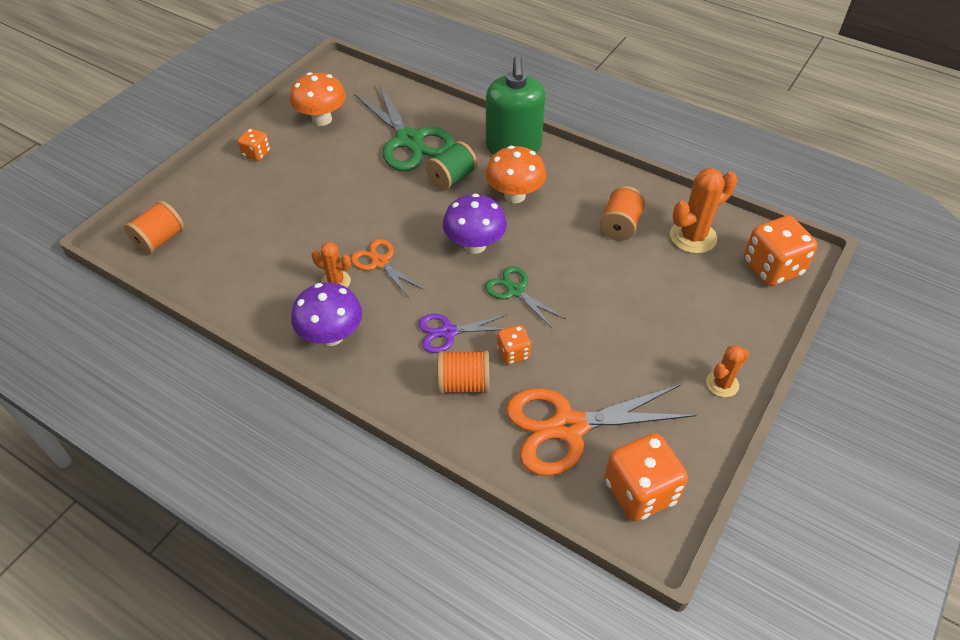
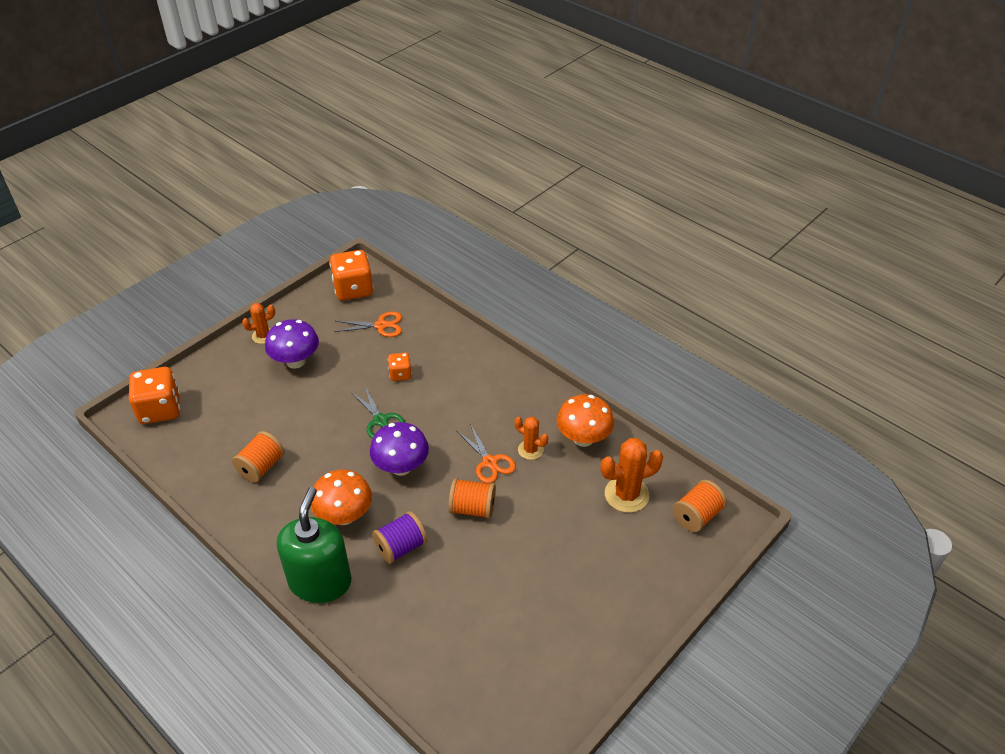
camera: 170 degrees left, 5 degrees down
(256, 154) = (612, 617): orange dice -> none
(322, 119) = (535, 665): orange mushroom -> orange mushroom (583, 438)
(331, 335) = (536, 405): purple mushroom -> purple mushroom (295, 361)
(409, 140) = (434, 610): green scissors -> none
(448, 332) = (445, 395): purple scissors -> none
(452, 178) = (401, 547): green spool -> purple spool
(464, 384) = (443, 359): orange spool -> orange spool (472, 508)
(568, 427) = (381, 325): orange scissors -> orange scissors, size x0.54
(693, 237) = (204, 446): orange cactus -> orange cactus (626, 495)

